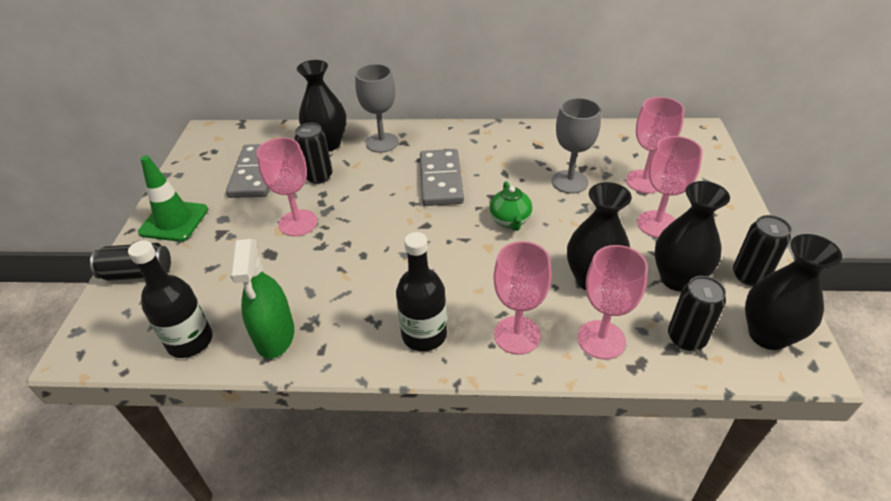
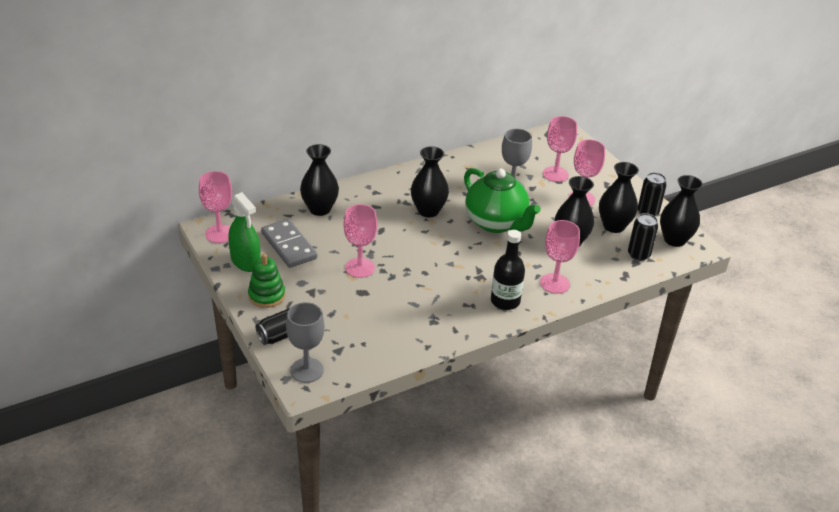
camera: 35 degrees left, 5 degrees down
(174, 221) = (266, 295): green traffic cone -> green stacking toy
(190, 341) = (370, 355): black bottle -> none
(275, 335) = (419, 333): green spray bottle -> green spray bottle (245, 261)
(318, 176) = (339, 234): black can -> none
(382, 143) = (360, 197): grey goblet -> grey goblet (307, 370)
(440, 180) = (428, 211): grey domino -> black vase
(510, 221) = (496, 223): green teapot -> green teapot, size x2.10
(601, 339) = (598, 270): pink goblet -> pink goblet (219, 234)

